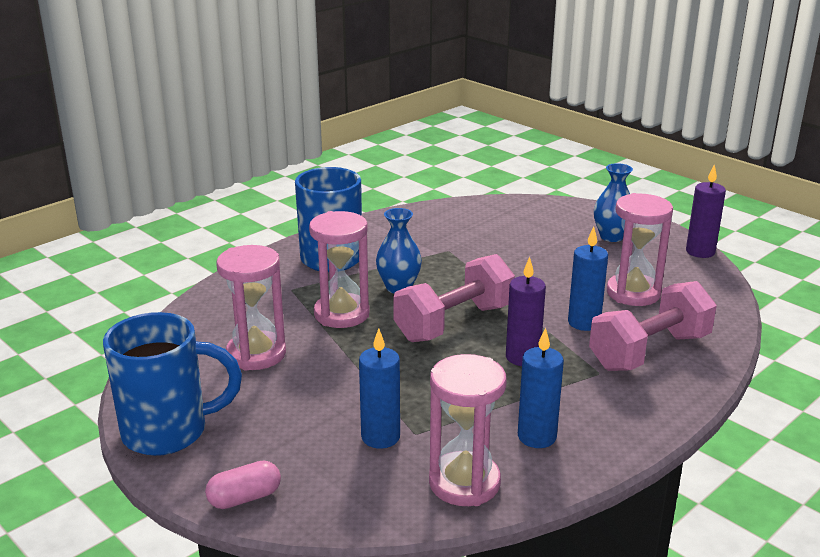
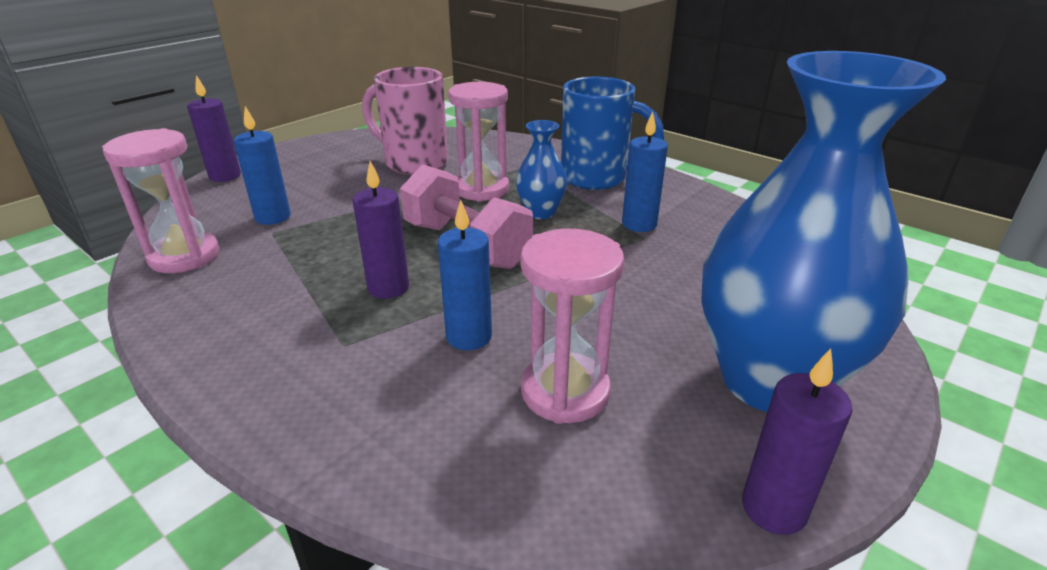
camera: 85 degrees right, 5 degrees up
(168, 432) = (315, 147): blue mug -> none
(244, 498) = (225, 176): pink capsule -> purple candle
(256, 354) = (414, 163): pink hourglass -> pink mug
(536, 437) = (232, 295): blue candle -> blue candle (639, 224)
(611, 237) = (770, 380): blue vase -> blue vase, size x2.28
(649, 352) = (386, 394): pink dumbbell -> none

